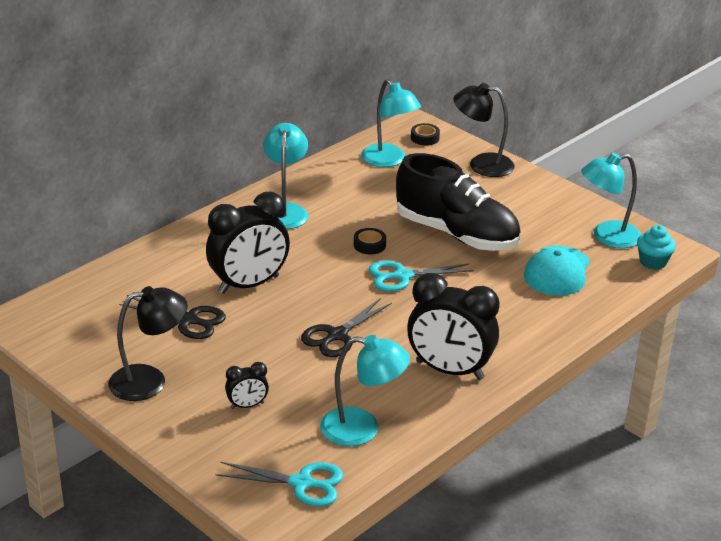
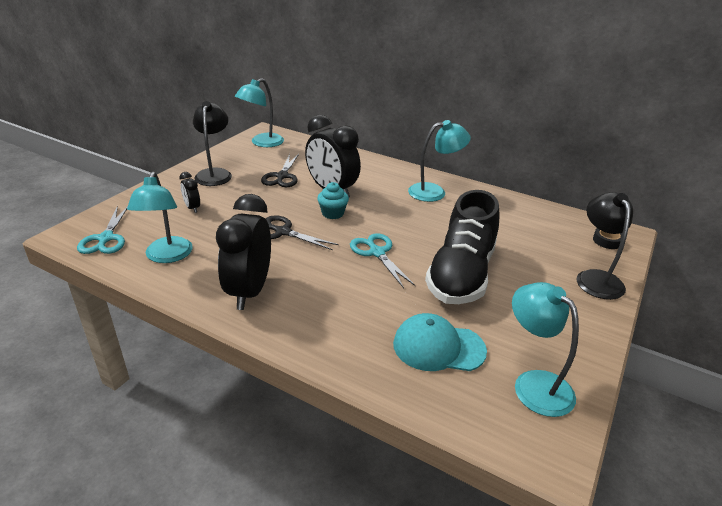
camera: 75 degrees right, 0 degrees up
(149, 381) = (214, 174): black lamp -> black lamp turned 150 degrees counterclockwise
(369, 245) = (413, 232): black tape -> none
(389, 160) = (549, 227): turquoise lamp -> turquoise lamp (262, 143)
(653, 262) = (509, 432): turquoise cupcake -> turquoise cupcake (333, 213)

